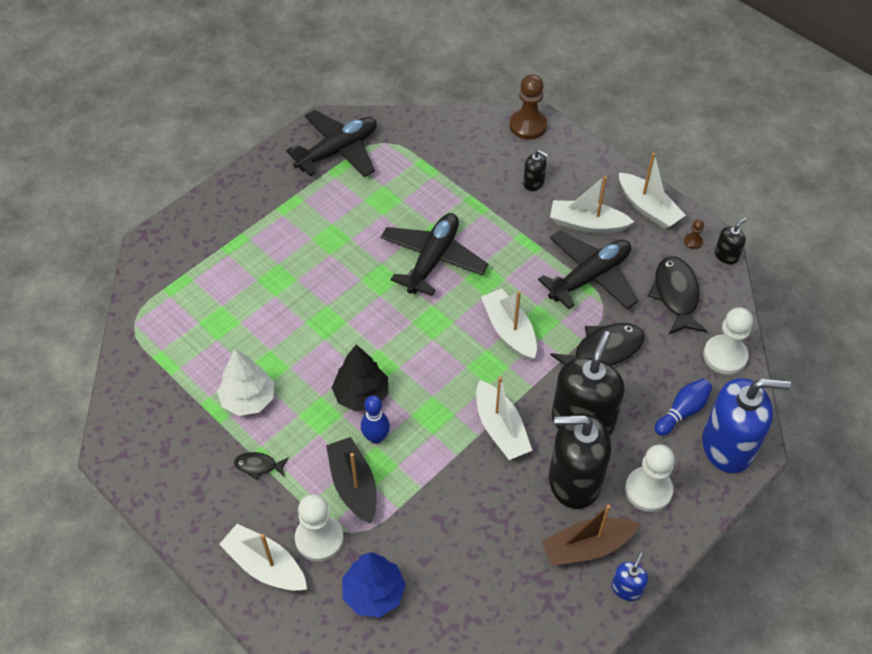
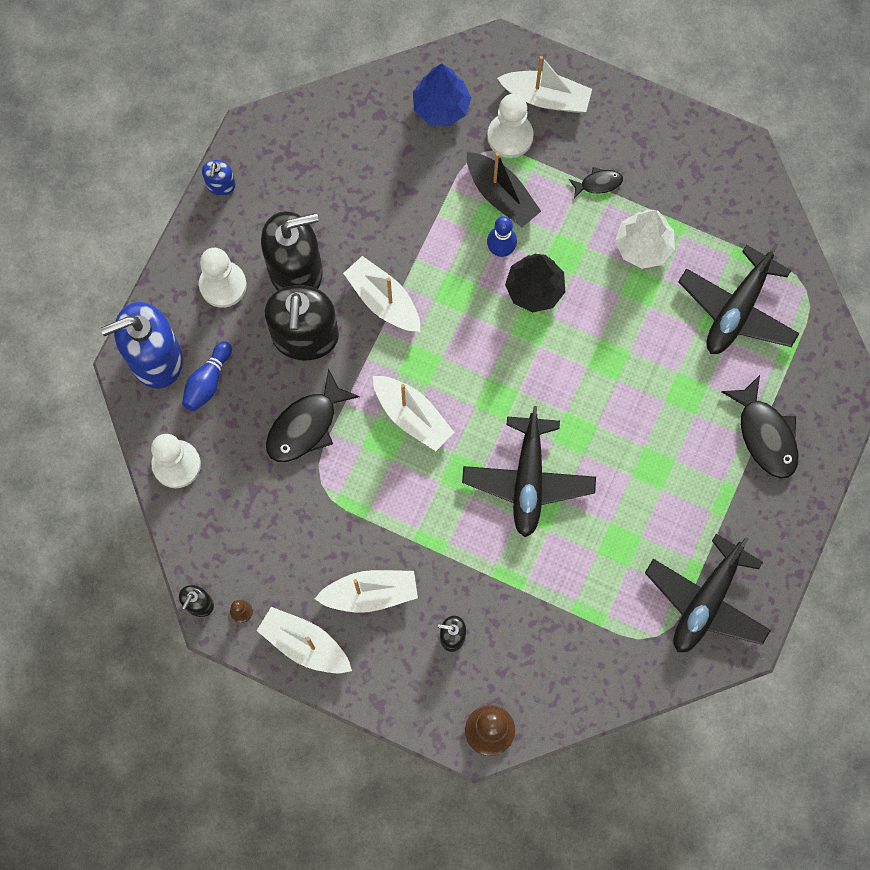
camera: 160 degrees right, 20 degrees up
(587, 547) = (266, 210): brown boat -> none
(589, 277) = (346, 517): black plane -> black plane (737, 309)
(676, 295) = (245, 527): black fish -> black fish (765, 435)

